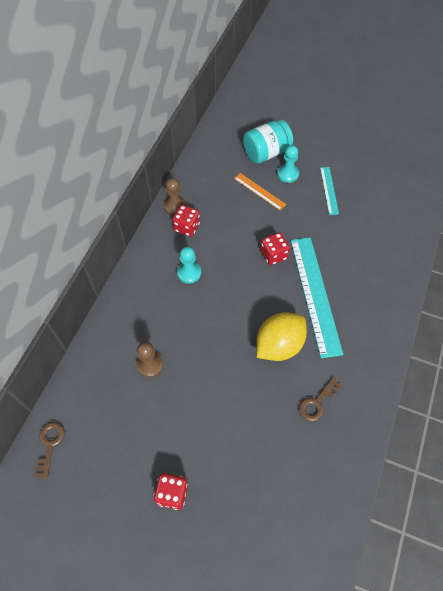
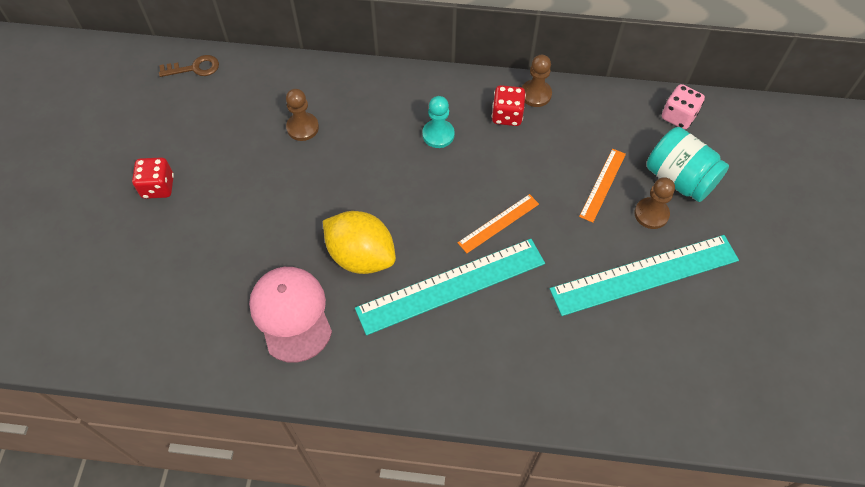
camera: 75 degrees right, 0 degrees up
(220, 139) = (678, 116): none -> pink dice
(273, 255) = (498, 223): red dice -> orange ruler
(288, 174) = (651, 214): turquoise pawn -> brown pawn
(317, 402) = (291, 314): brown key -> pink cap
(329, 190) = (645, 275): turquoise ruler -> turquoise ruler, size x1.99

